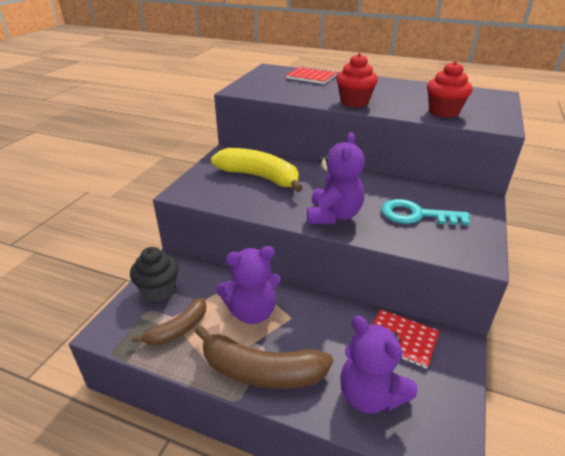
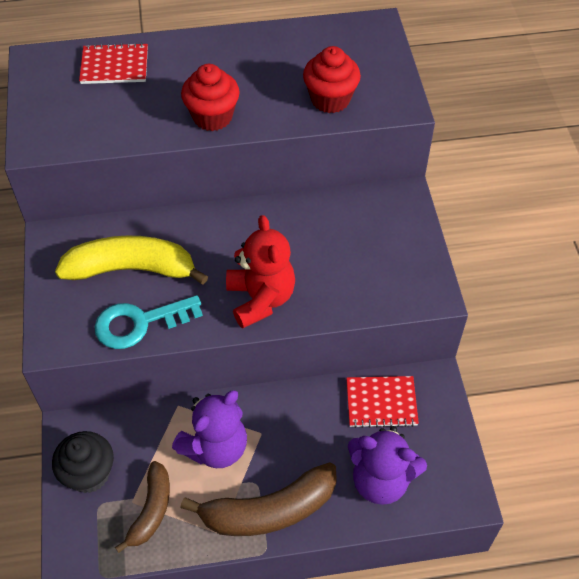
camera: 30 degrees left, 20 degrees up
(333, 215) = (260, 299): purple teddy bear -> red teddy bear
(416, 215) = (347, 256): turquoise key -> turquoise key (139, 323)

